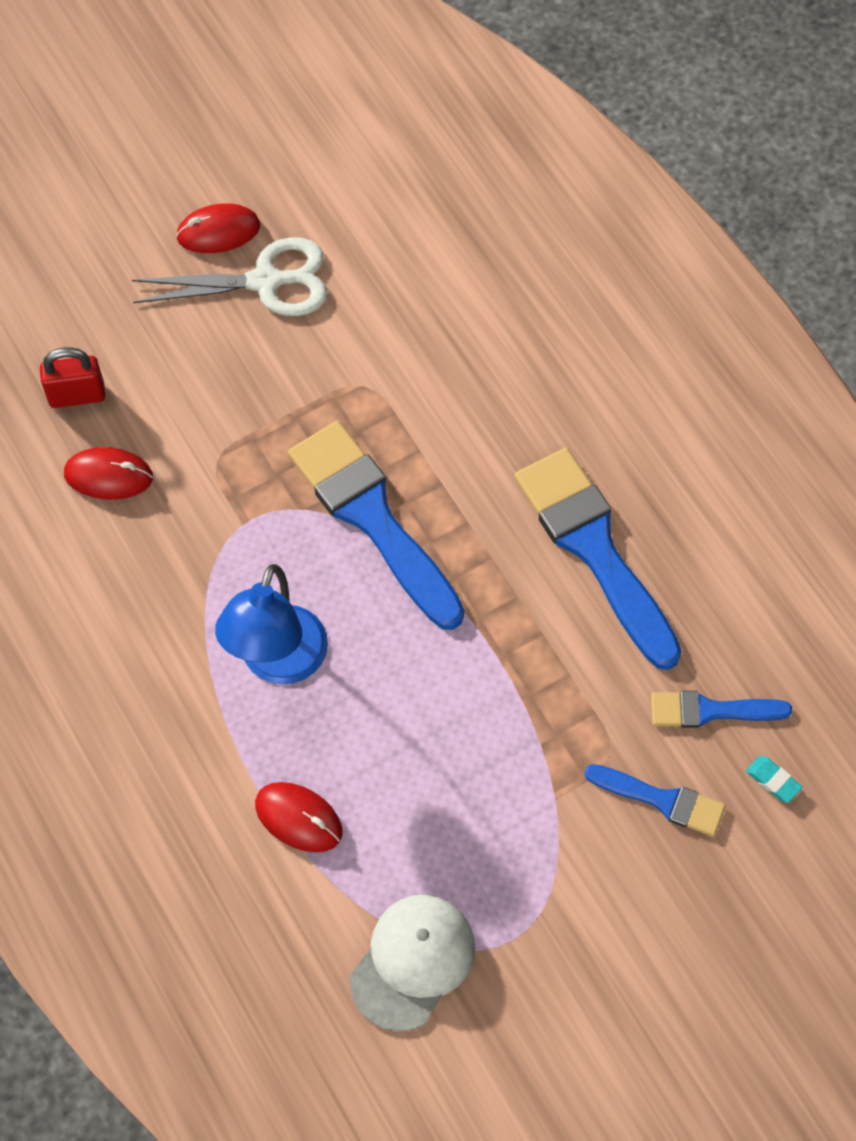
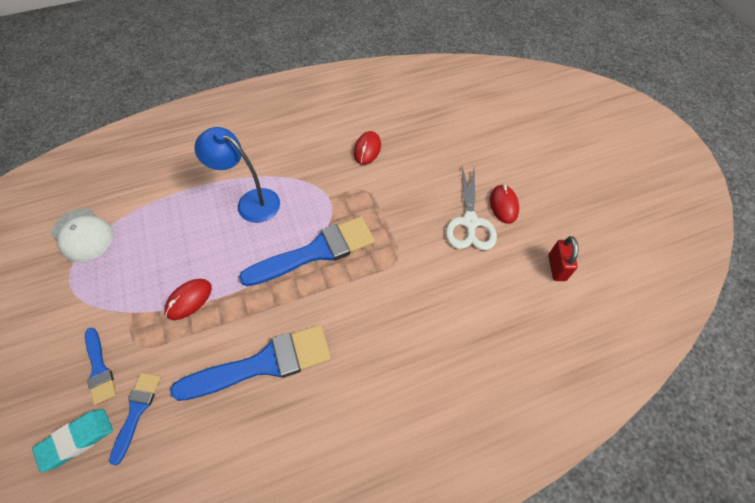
camera: 100 degrees right, 5 degrees down
(77, 395) = (412, 142): red padlock -> red padlock (556, 268)
(298, 818) = (172, 200): red mouse -> red mouse (189, 300)
(661, 800) = (99, 368): blue brush -> blue brush turned 60 degrees counterclockwise
(773, 780) = (77, 440): turquoise eraser -> turquoise eraser, size x1.93

